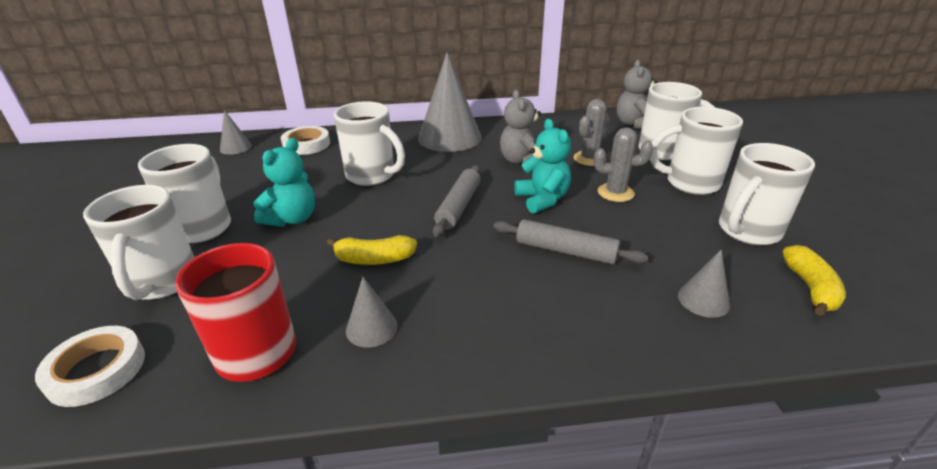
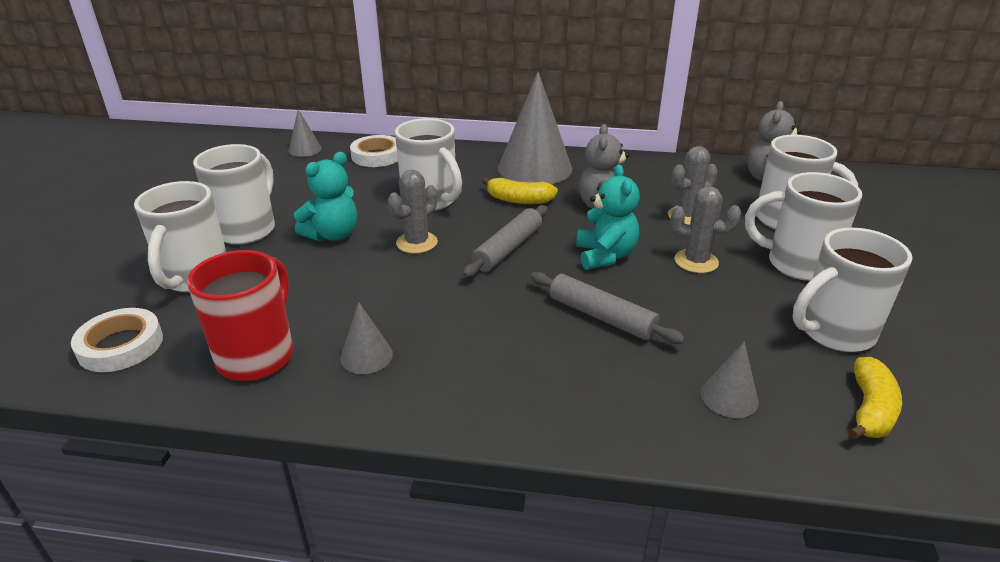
camera: 15 degrees right, 0 degrees up
(374, 259) = (396, 290): yellow banana -> yellow banana (519, 200)
(375, 214) = (417, 243): none -> grey cactus

